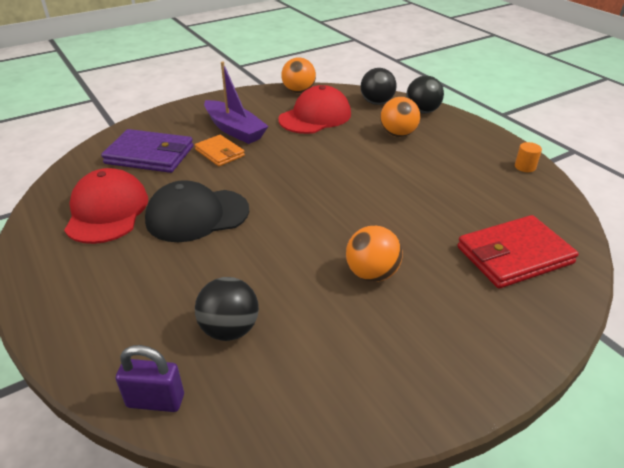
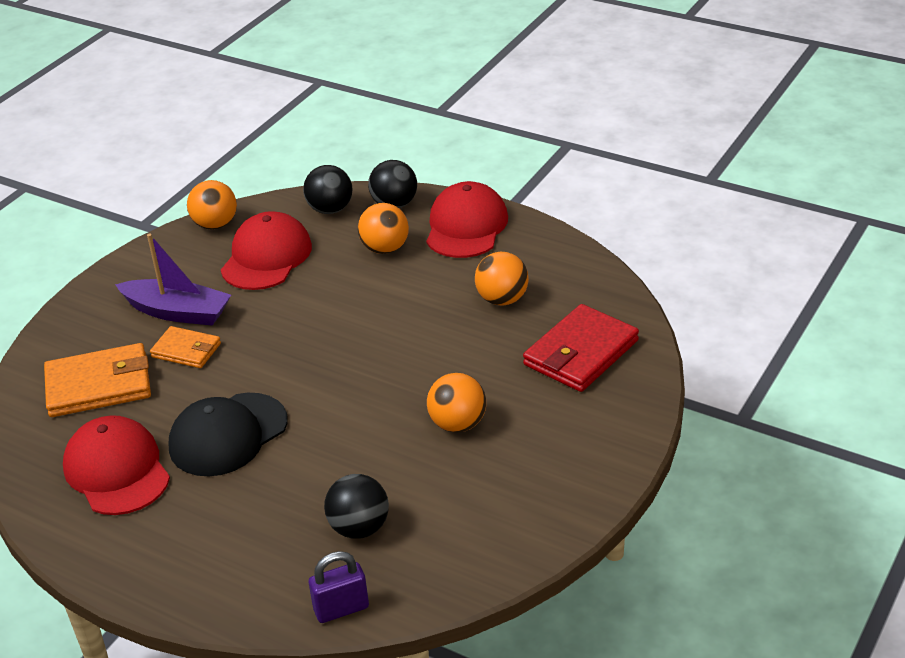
camera: 25 degrees left, 0 degrees up
(150, 155) = (99, 385): purple wallet -> orange wallet
(466, 138) = (466, 226): none -> red cap
(466, 193) = (502, 299): none -> orange ball
(525, 167) = (547, 244): orange cylinder -> none

